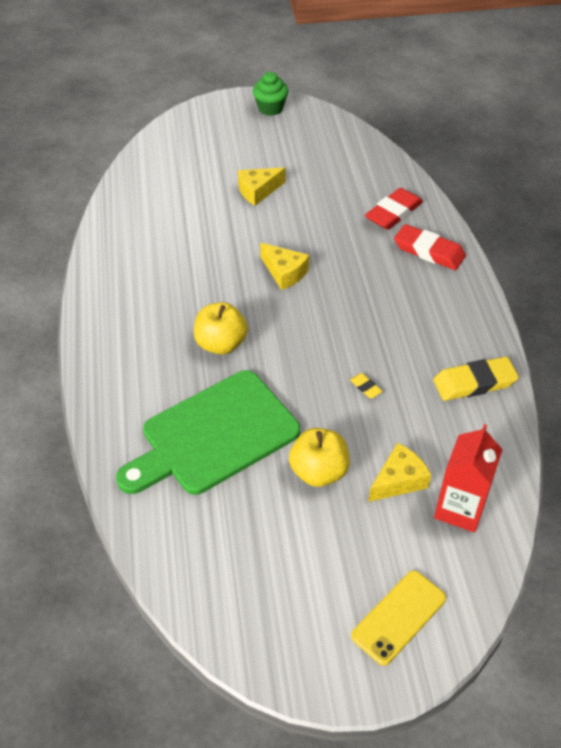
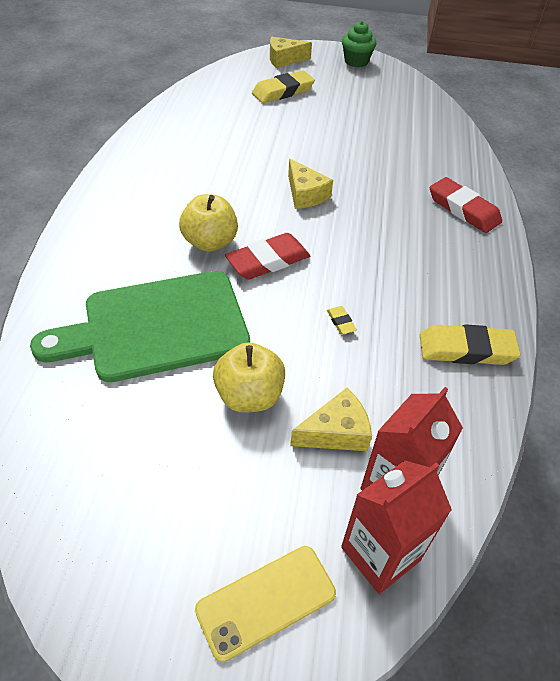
camera: 15 degrees right, 0 degrees up
(214, 162) = (283, 91): none -> yellow eraser
(258, 191) = (313, 122): yellow cheese -> yellow cheese (284, 59)
(393, 213) = (439, 168): red eraser -> red eraser (268, 261)
(466, 559) = (380, 553): none -> red carton

